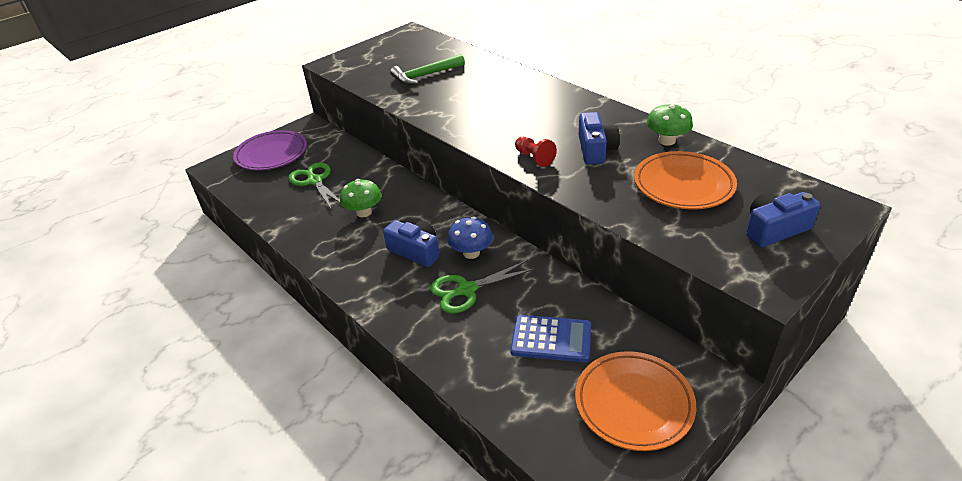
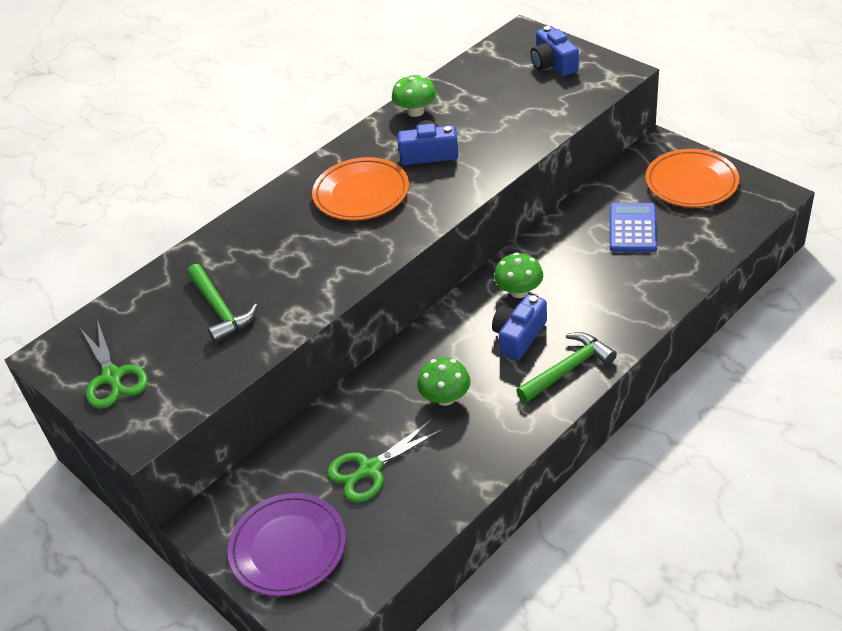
camera: 90 degrees left, 5 degrees up
(367, 278) = (568, 369): none -> green hammer
(467, 290) = (577, 288): green scissors -> green scissors (112, 377)
(471, 253) = (519, 291): blue mushroom -> green mushroom
(534, 158) = (442, 194): red pawn -> none
(683, 185) = (492, 104): orange plate -> orange plate (361, 194)

